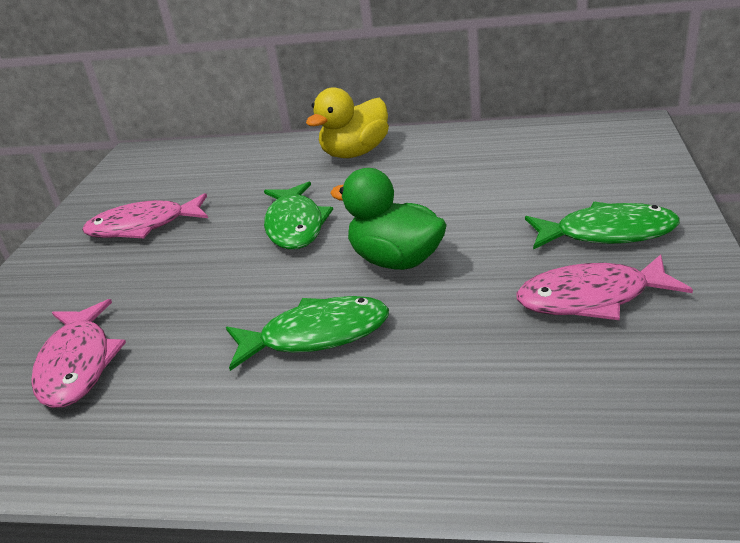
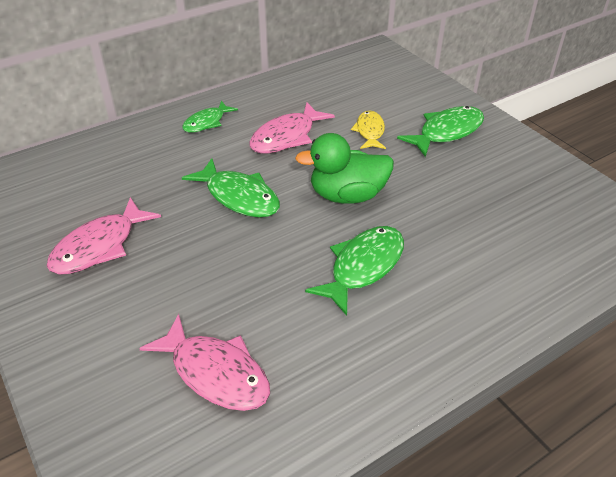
camera: 45 degrees left, 10 degrees up
(355, 153) = (207, 122): yellow duck -> green fish
(508, 205) = (369, 131): none -> yellow fish
(591, 298) = (484, 176): pink fish -> pink fish (286, 137)

